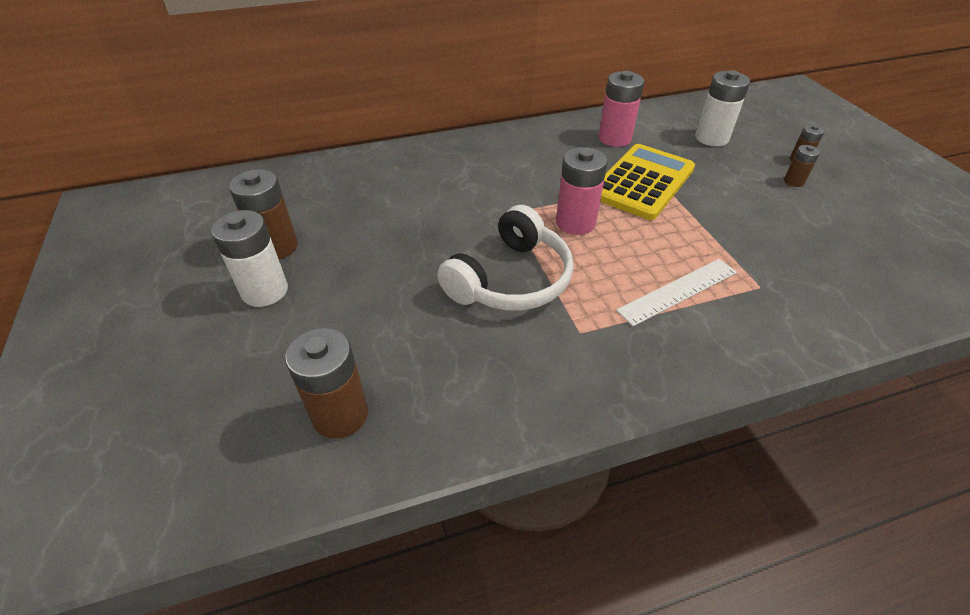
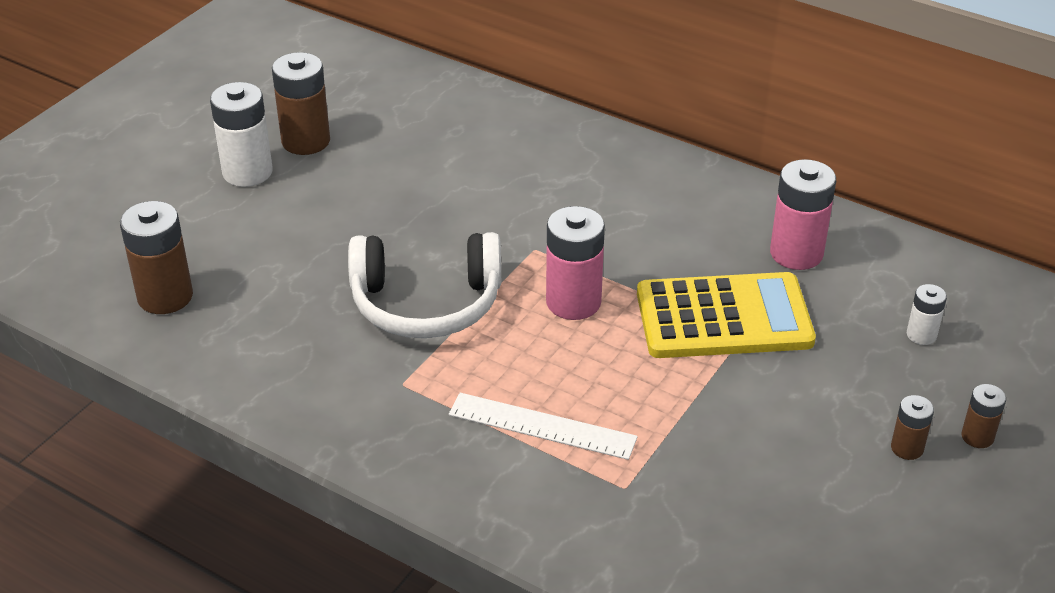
camera: 50 degrees right, 5 degrees down
(711, 138) = (921, 335): white battery -> white battery, size x0.53

